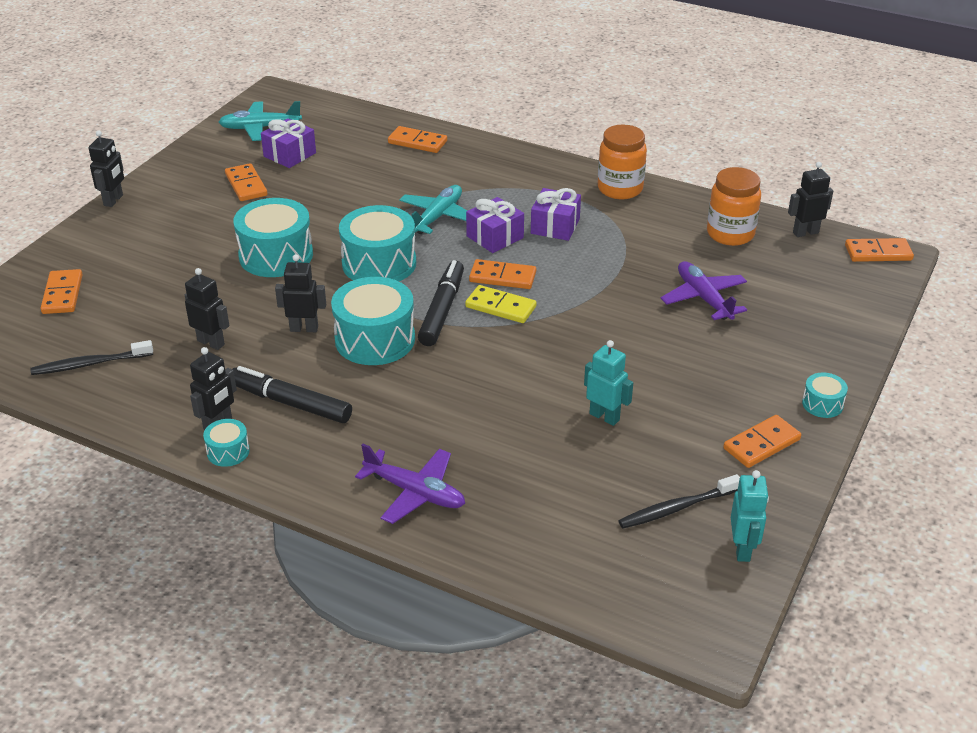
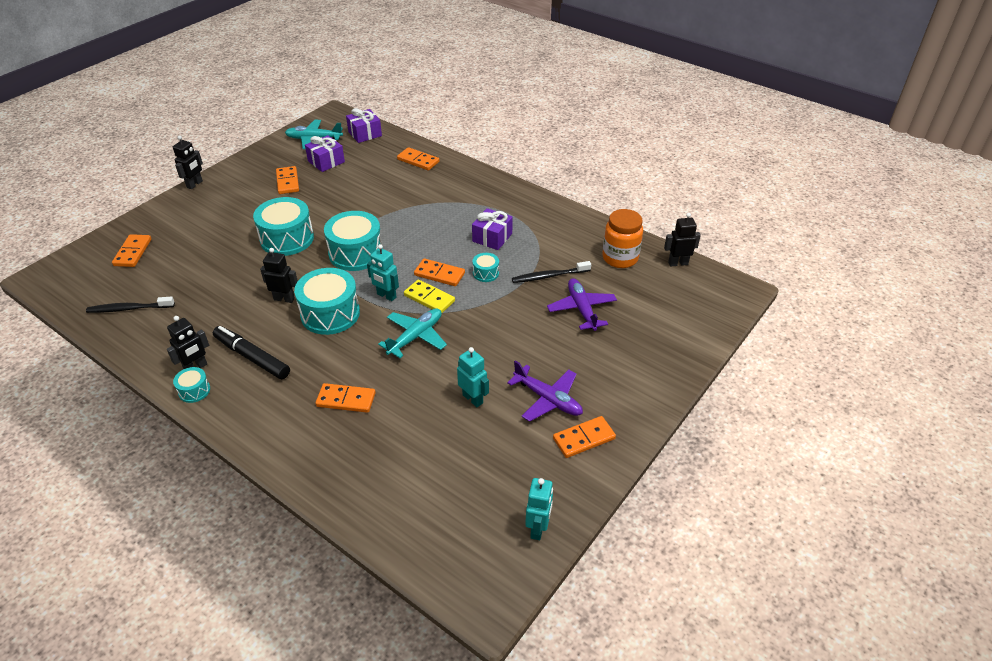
camera: 10 degrees right, 5 degrees up
(211, 342) = (216, 302): black robot -> none
(415, 492) = (312, 443): purple plane -> purple plane (548, 399)
(437, 217) = (410, 221): turquoise plane -> turquoise plane (416, 336)
(442, 310) = (386, 296): black marker -> turquoise robot
(495, 237) = (445, 241): purple gift -> purple gift (365, 134)
(620, 189) = (550, 212): orange jar -> none
(677, 508) = (500, 485): black toothbrush -> black toothbrush (549, 276)
(822, 404) = (643, 410): turquoise drum -> turquoise drum (486, 273)
(878, 253) = (729, 287): orange domino -> orange domino (346, 400)

